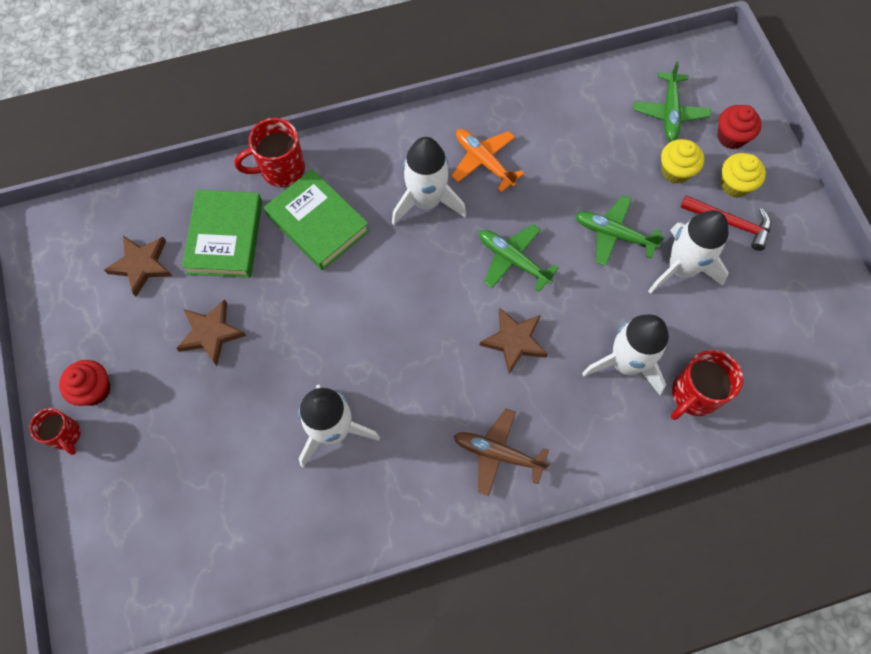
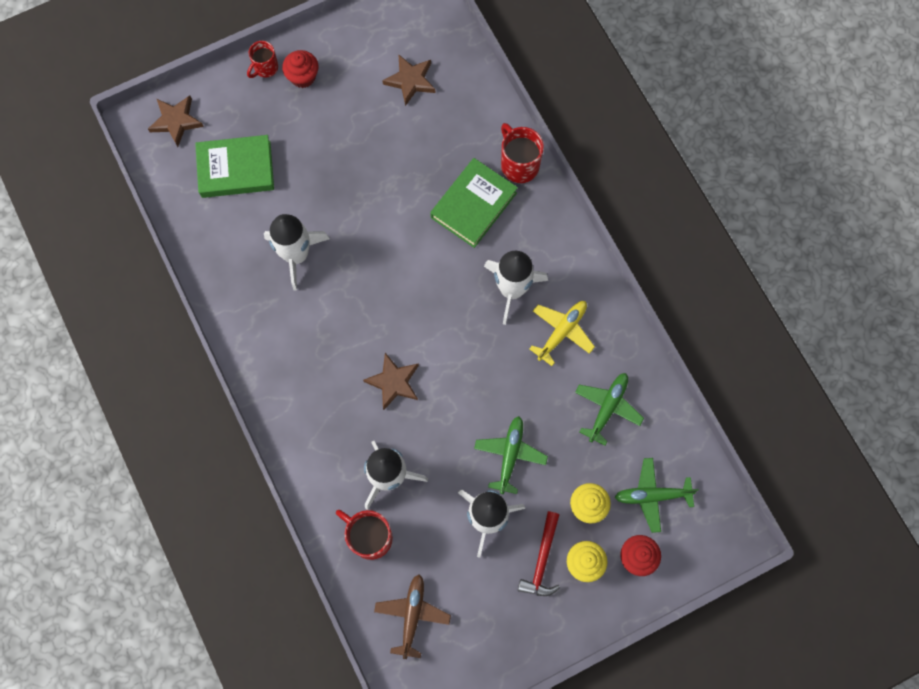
camera: 80 degrees right, 5 degrees up
(211, 333) = (361, 147): brown star -> brown star (176, 121)
(225, 237) = (447, 136): green book -> green book (236, 169)
(484, 161) = (562, 332): orange plane -> yellow plane
(498, 453) = (296, 382): brown plane -> brown plane (412, 615)
(513, 260) = (468, 371): green plane -> green plane (607, 408)

